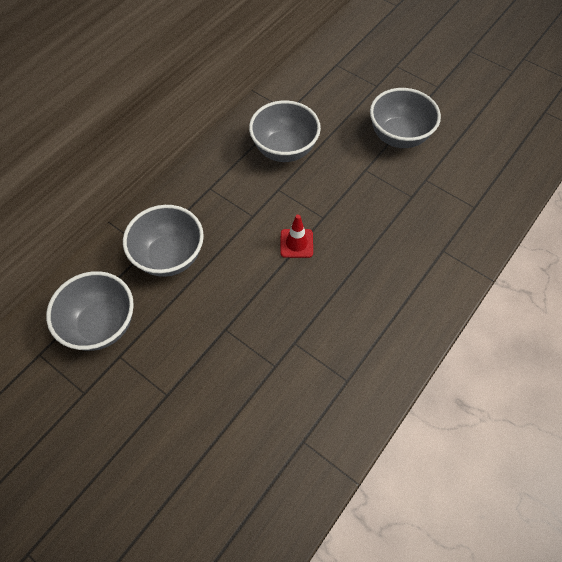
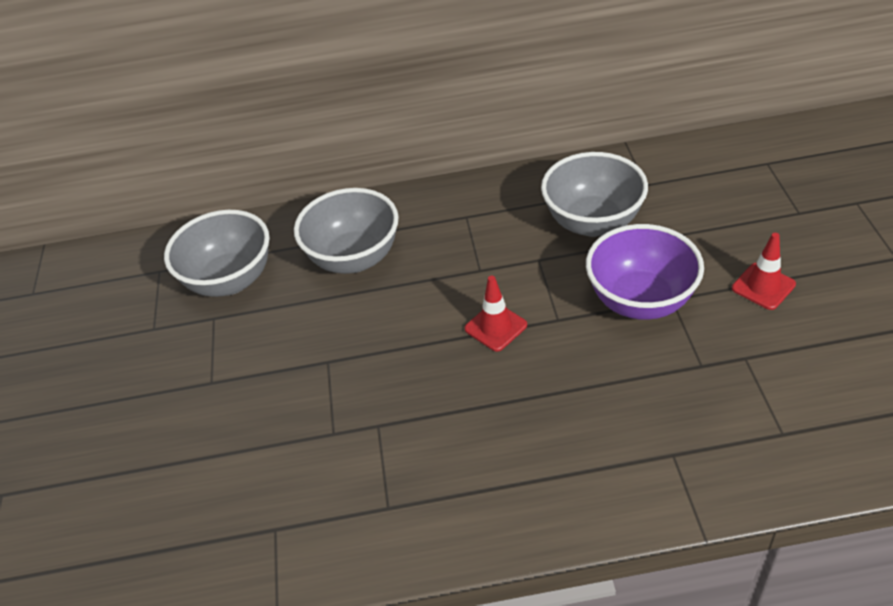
camera: 50 degrees right, 15 degrees down
(352, 180) = (640, 301): none -> purple bowl
(398, 136) = (763, 286): grey bowl -> red traffic cone

